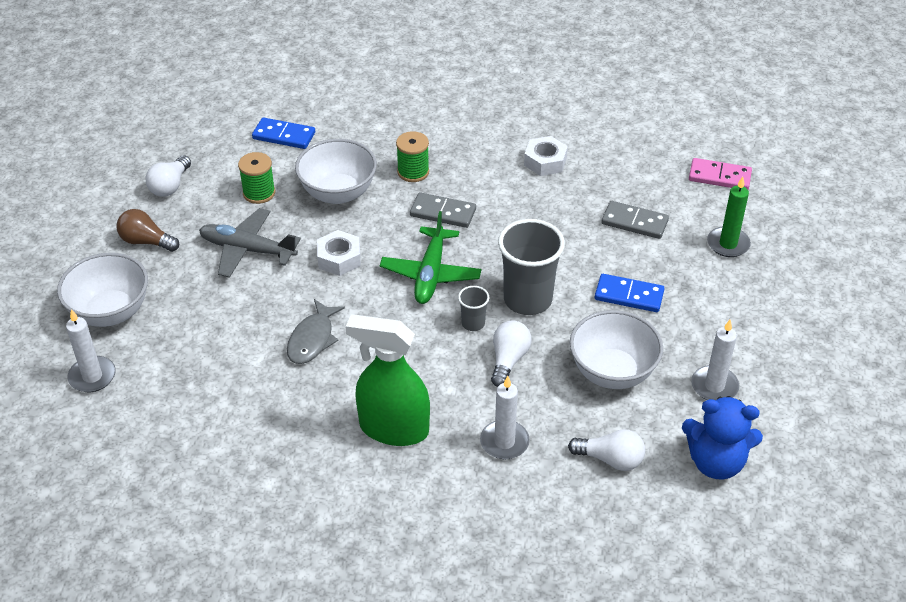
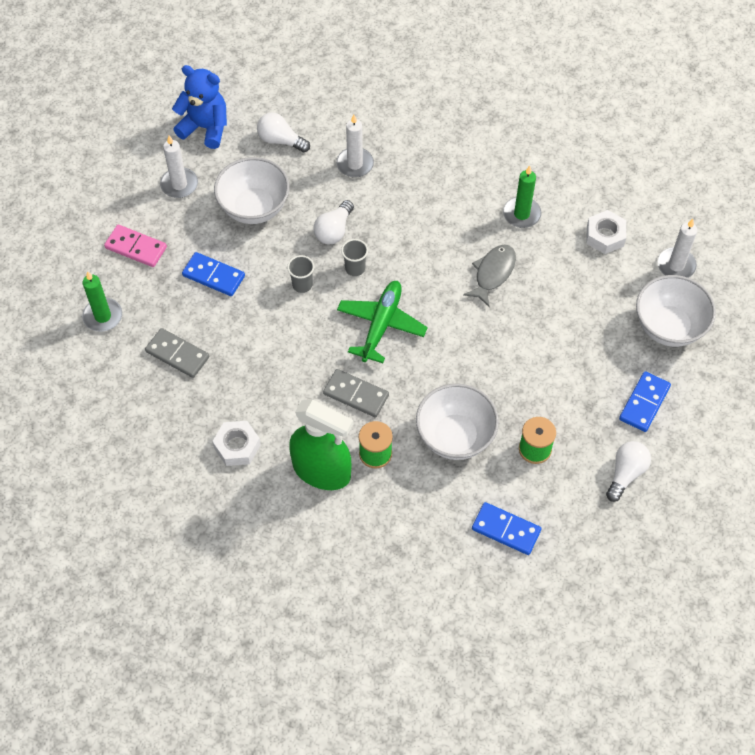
camera: 170 degrees left, 15 degrees up
(146, 241) = (644, 403): brown light bulb -> blue domino
(247, 249) = (547, 378): grey plane -> none
(282, 409) = (521, 214): none -> green candle
(339, 258) = (462, 355): white nut -> white nut (605, 236)
(393, 428) = (436, 186): green spray bottle -> green spray bottle (322, 471)
(527, 300) = (302, 285): grey cup -> grey cup, size x0.47
(719, 176) = (71, 398): pink domino -> pink domino (136, 247)

